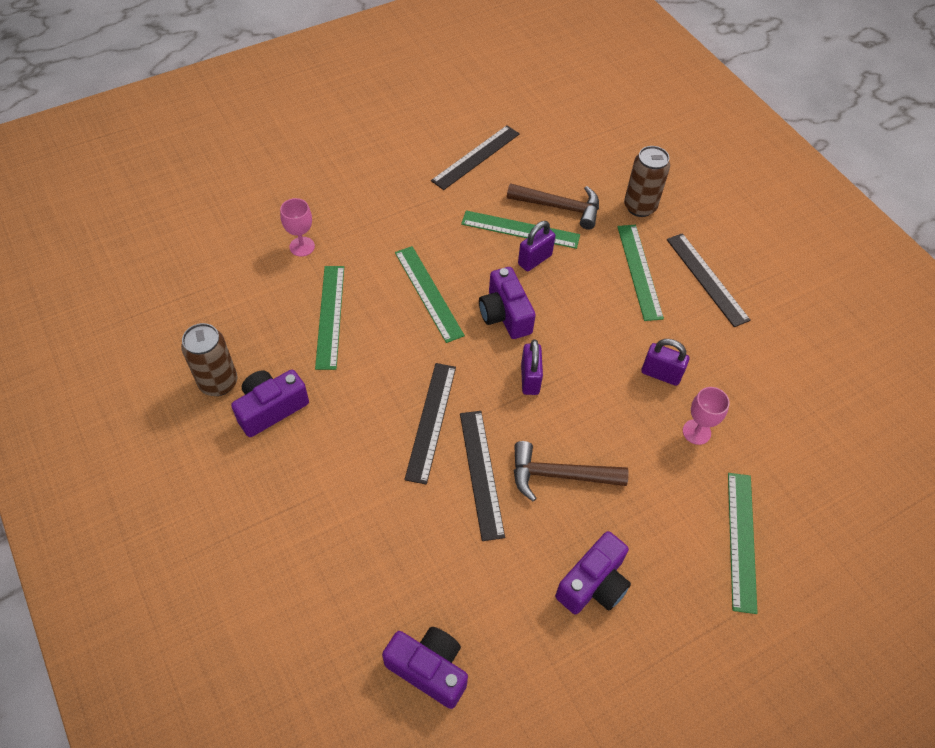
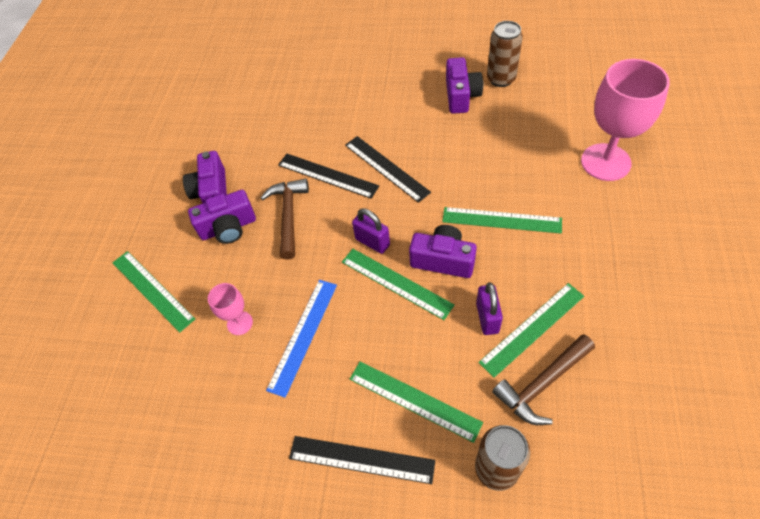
camera: 135 degrees right, 0 degrees up
(302, 246) = (605, 162): pink goblet -> pink goblet, size x2.08
(330, 316) = (519, 152): green ruler -> green ruler (396, 283)
(429, 669) = (246, 101): purple camera -> purple camera (228, 228)
(476, 157) = (662, 349): black ruler -> none
(559, 475) = (288, 215): brown hammer -> brown hammer turned 45 degrees counterclockwise
(661, 374) = (303, 335): purple padlock -> blue ruler

